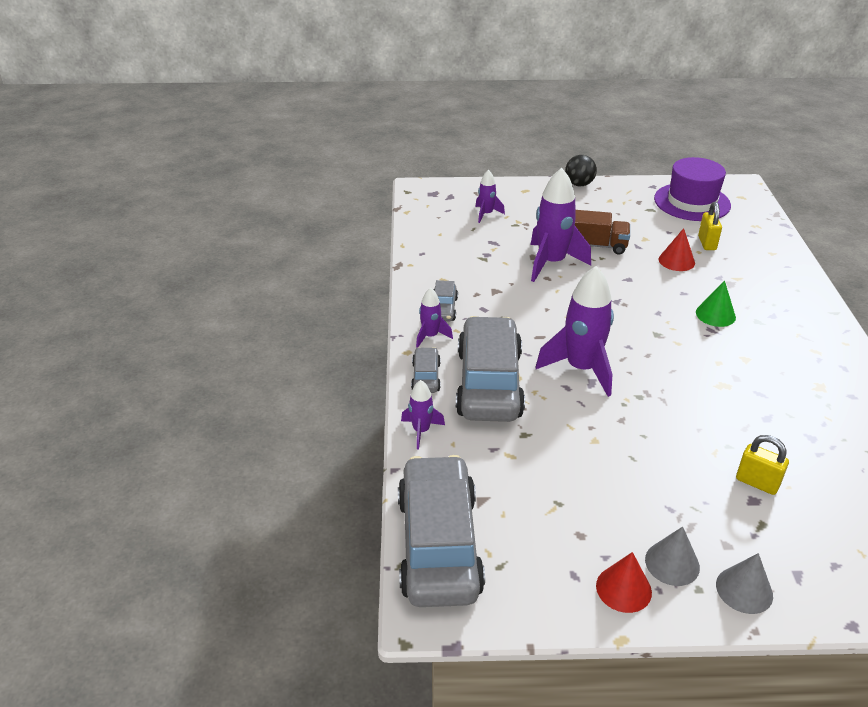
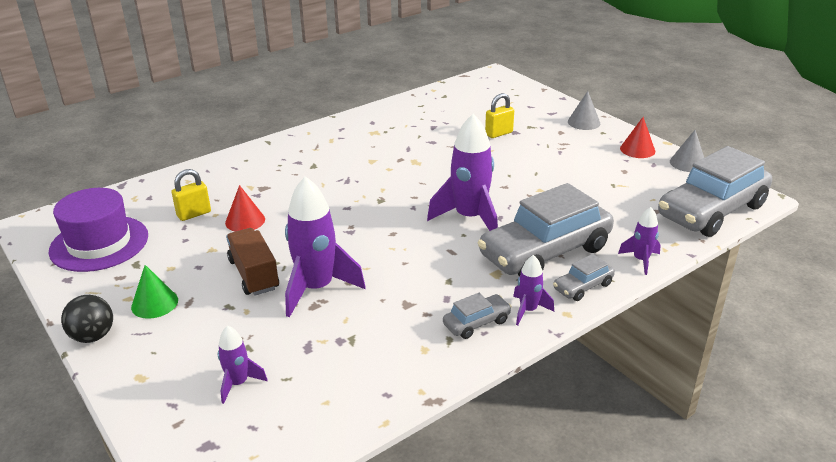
camera: 125 degrees left, 5 degrees down
(672, 563) = (598, 142): grey cone -> grey cone (688, 163)
(715, 314) = (322, 183): green cone -> green cone (154, 303)
(757, 483) = (499, 133): yellow padlock -> yellow padlock turned 60 degrees clockwise

